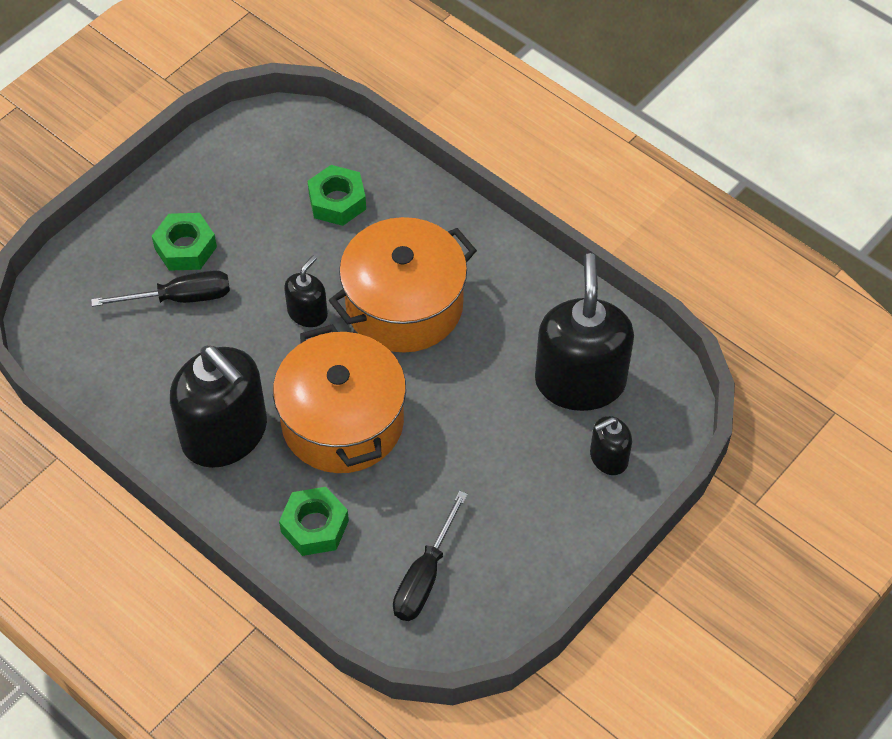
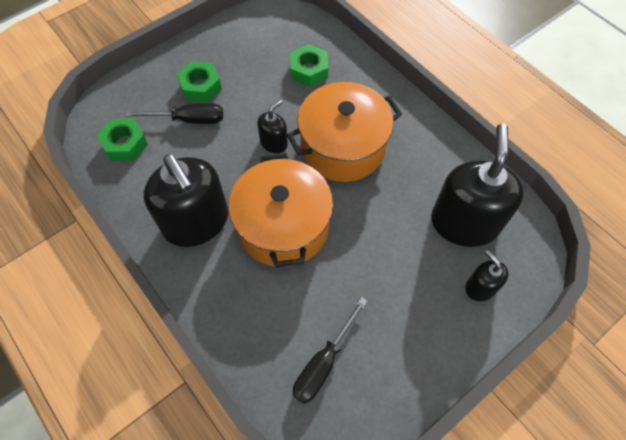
camera: 10 degrees right, 5 degrees up
(314, 526) = (246, 306): green nut -> green nut (125, 144)
(608, 458) = (480, 287): black soap dispenser -> black soap dispenser turned 75 degrees clockwise

